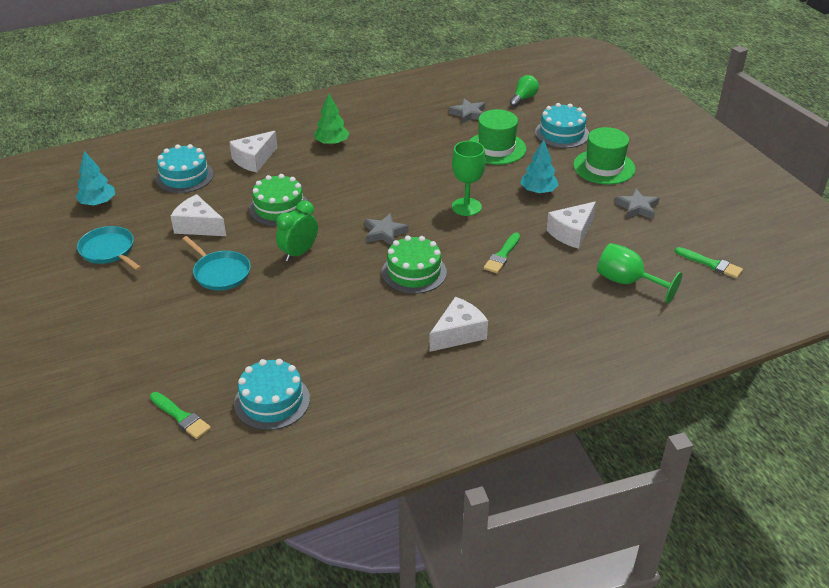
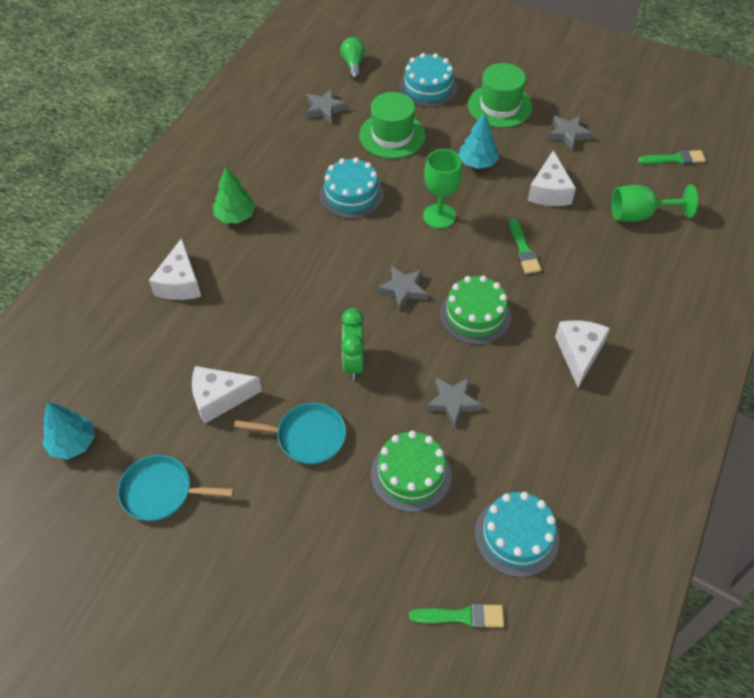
camera: 40 degrees left, 15 degrees up
(184, 176) = (130, 348): turquoise cake -> turquoise cake (351, 194)
(279, 208) = (274, 324): green cake -> green cake (411, 474)
(332, 308) = (453, 402): none -> grey star

